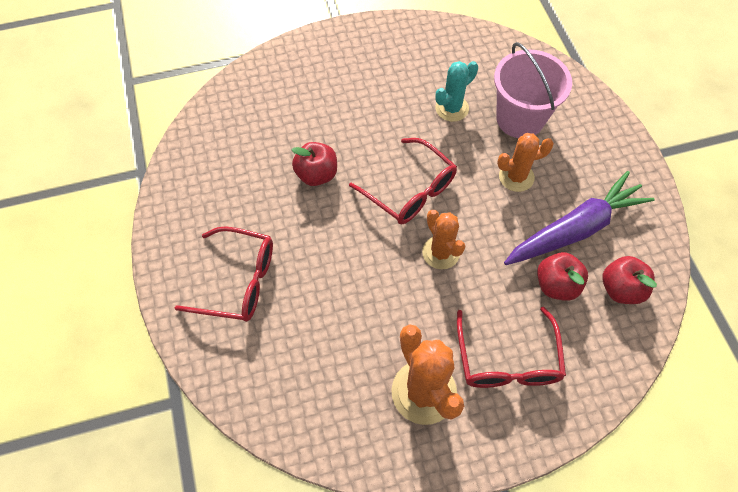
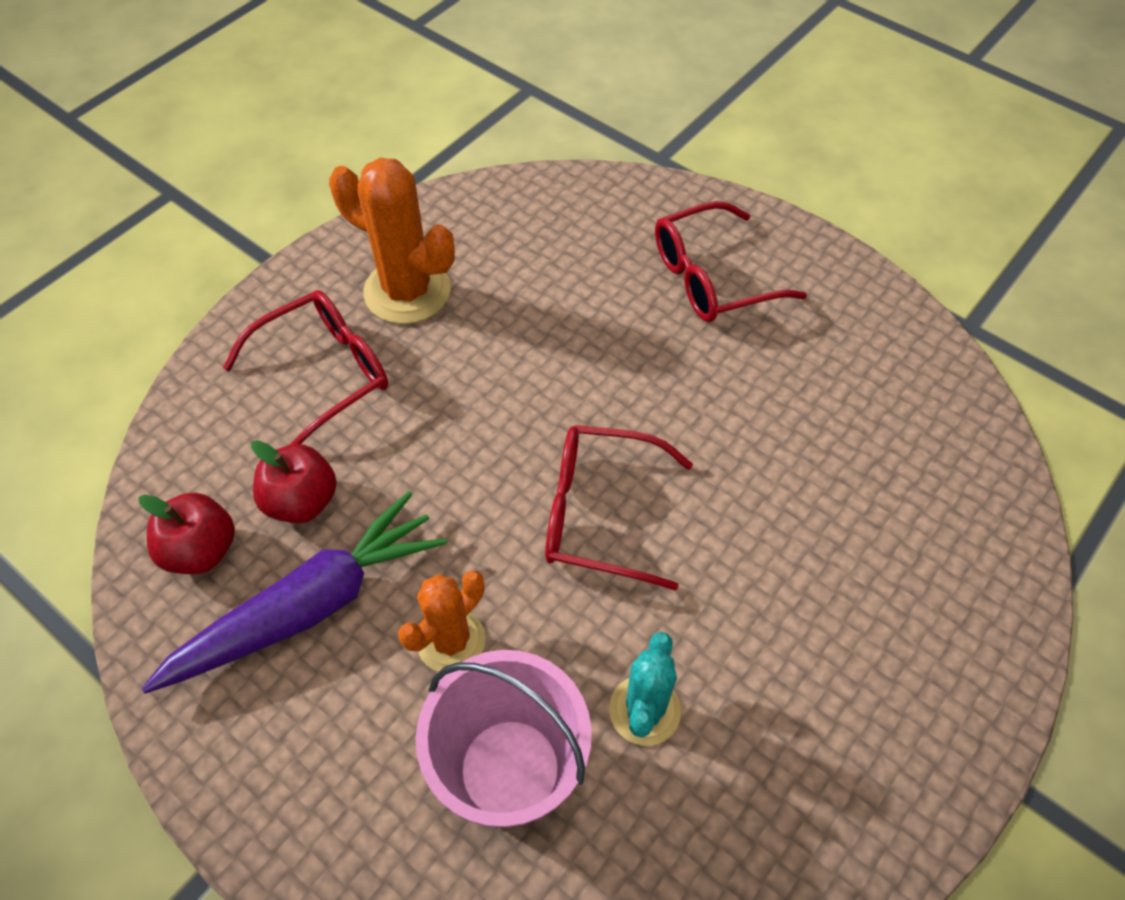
camera: 145 degrees right, 5 degrees down
(316, 174) = (750, 455): red apple -> none
(441, 252) = (492, 451): orange cactus -> none
(507, 360) = (324, 373): red glasses -> red glasses turned 90 degrees clockwise
(575, 229) = (309, 606): purple carrot -> purple carrot turned 150 degrees counterclockwise

